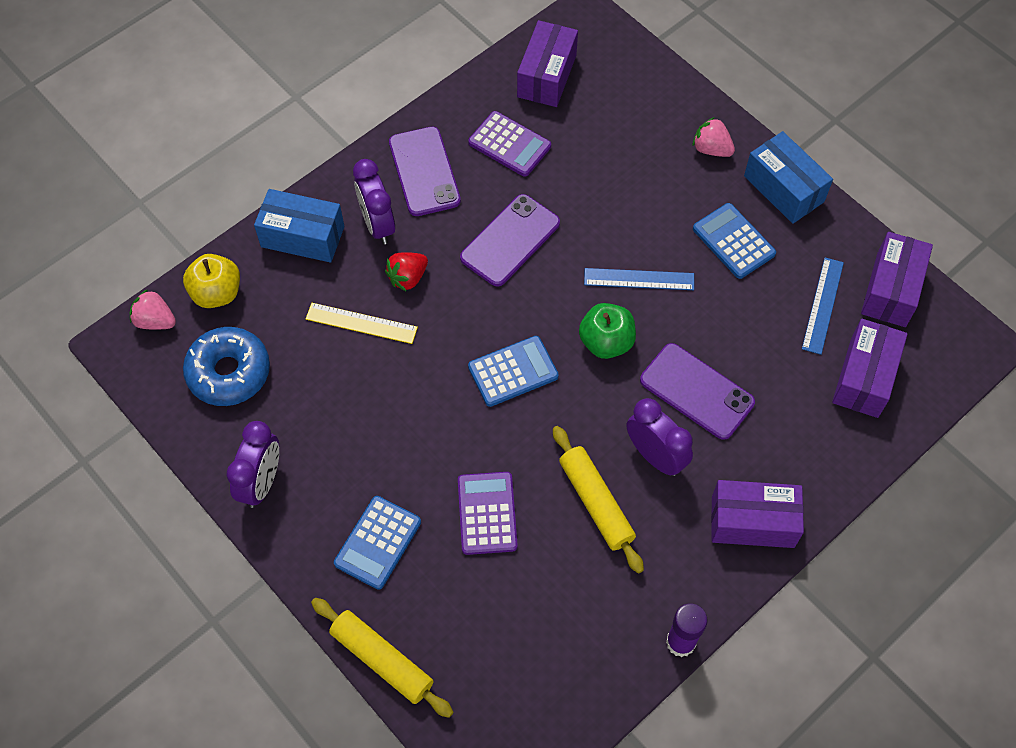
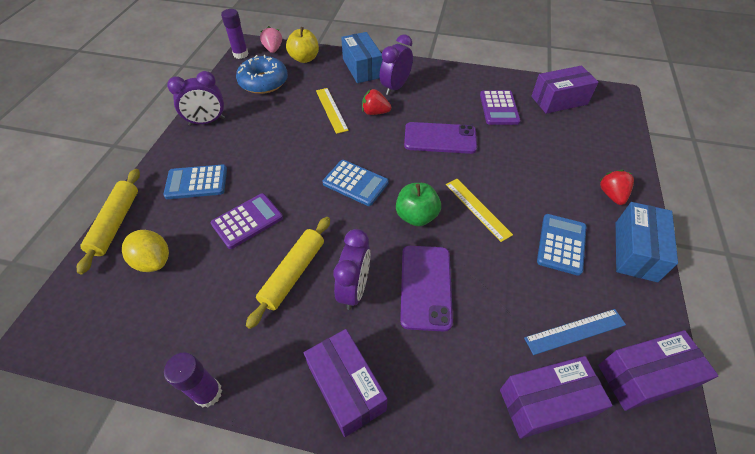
camera: 55 degrees right, 10 degrees down
(130, 370) = (241, 54): none -> purple glue stick
(424, 172) = (444, 87): purple phone -> none
(476, 636) = (154, 261): none -> yellow lemon
(639, 279) = (477, 209): blue ruler -> yellow ruler
(711, 149) = (611, 195): pink strawberry -> red strawberry

